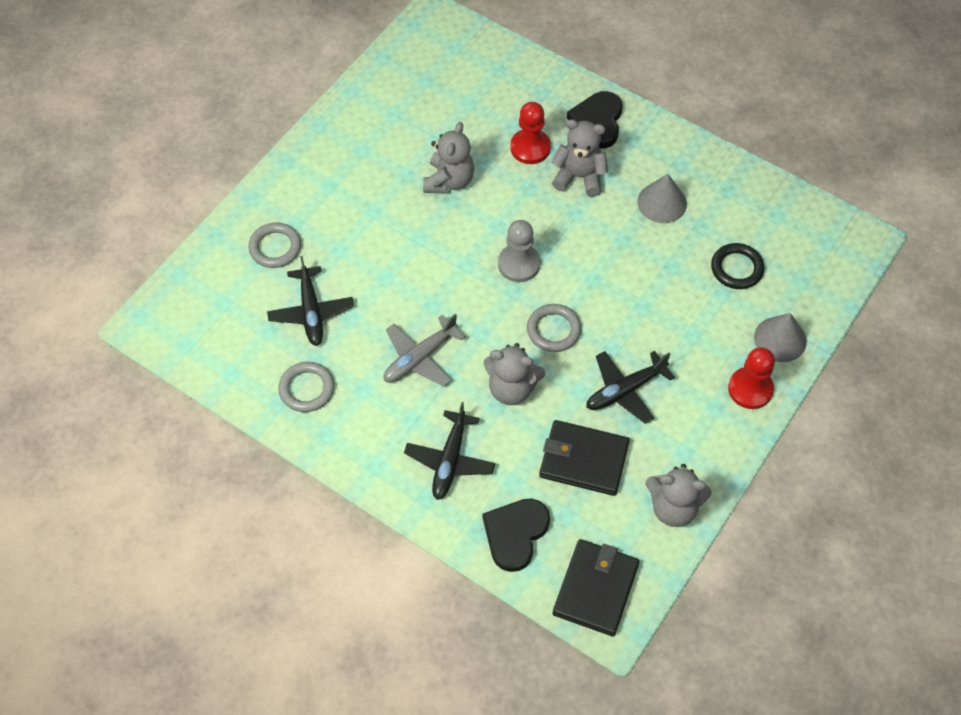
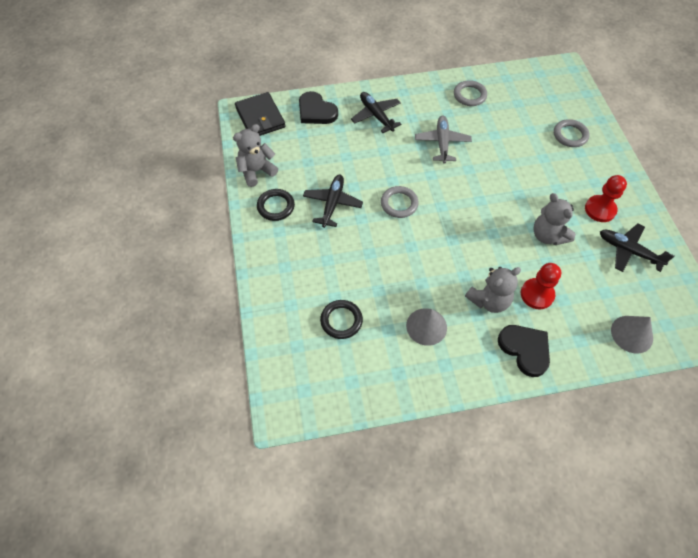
camera: 135 degrees right, 0 degrees up
(311, 312) = (513, 123): black plane -> black plane (628, 251)
(511, 388) = (386, 162): grey teddy bear -> none
(515, 534) = (316, 111): black heart -> black heart turned 150 degrees clockwise
(519, 264) = (456, 222): grey pawn -> none
(583, 460) = (318, 159): black wallet -> none
(692, 440) = (276, 206): none -> black ring
(750, 389) = (269, 255): red pawn -> red pawn (600, 209)
(780, 339) = (277, 297): grey cone -> grey cone (632, 334)

